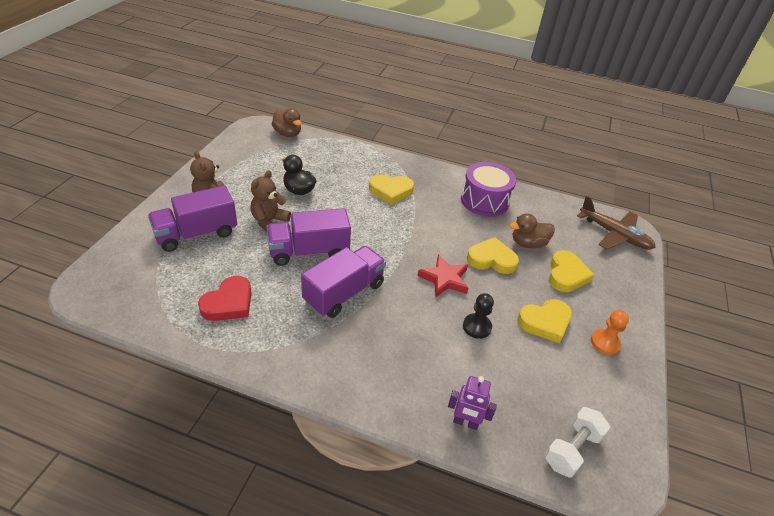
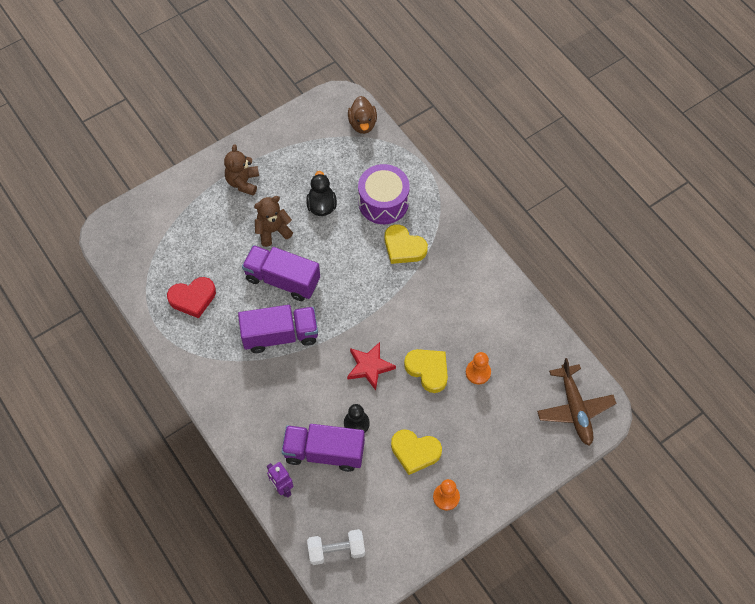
camera: 40 degrees right, 20 degrees up
(196, 234) = (209, 216): purple truck -> purple truck (324, 452)
(484, 201) = (484, 304): purple drum -> purple drum (383, 202)
(528, 243) = (478, 372): brown duck -> orange pawn
(566, 275) = (480, 422): yellow heart -> none

